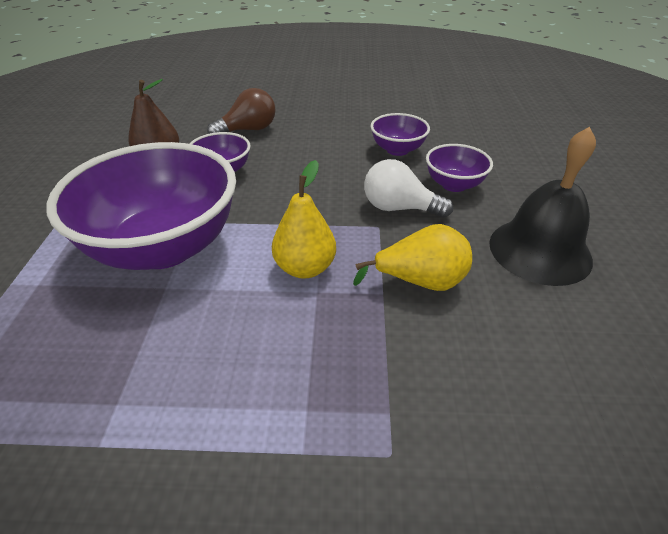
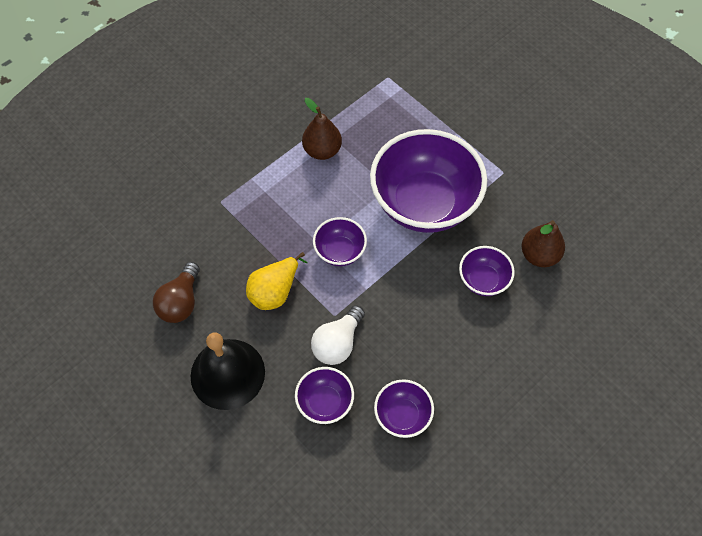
camera: 135 degrees right, 20 degrees up
(156, 400) = (322, 150): none -> brown pear
(248, 130) = (536, 340): brown light bulb -> brown light bulb (181, 302)
(305, 268) = (340, 251): yellow pear -> purple bowl
(399, 208) = (337, 343): white light bulb -> white light bulb turned 150 degrees clockwise

